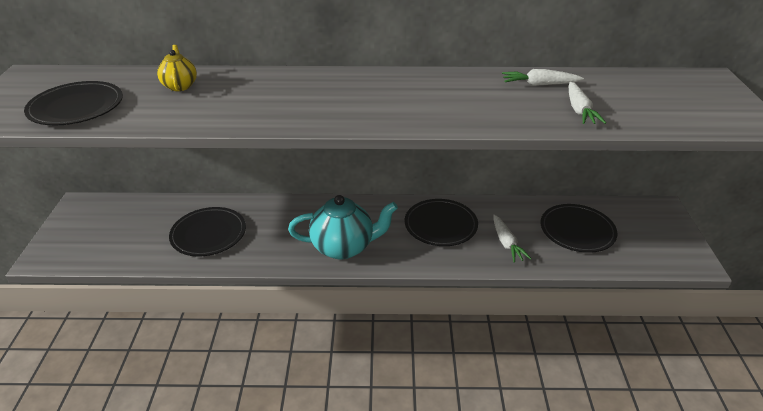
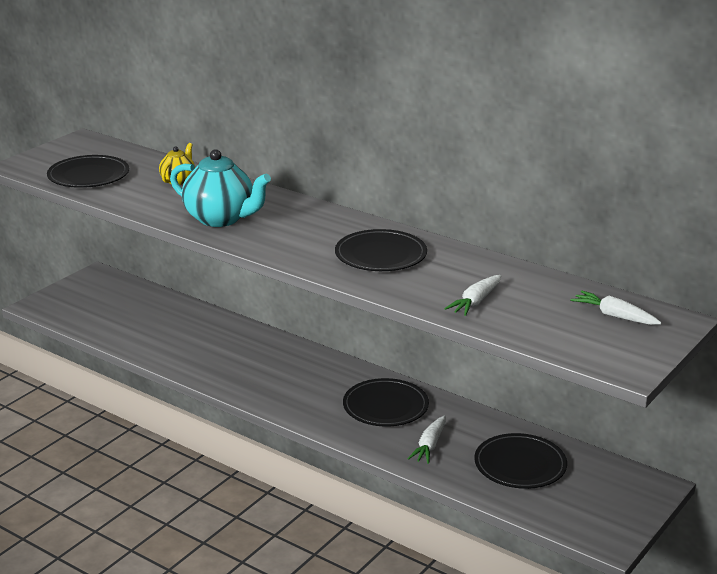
camera: 35 degrees right, 10 degrees down
(208, 234) = (173, 335): black plate -> black plate (380, 255)
(344, 247) = (273, 389): turquoise teapot -> turquoise teapot (221, 219)
(539, 84) = (480, 271): white carrot -> white carrot (615, 316)

